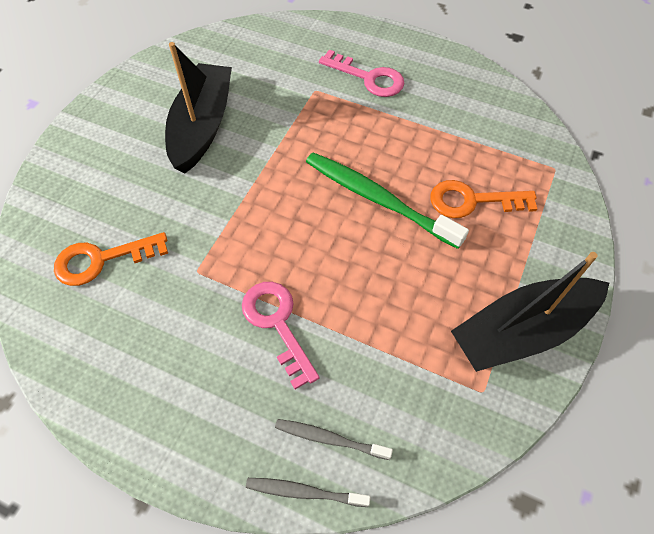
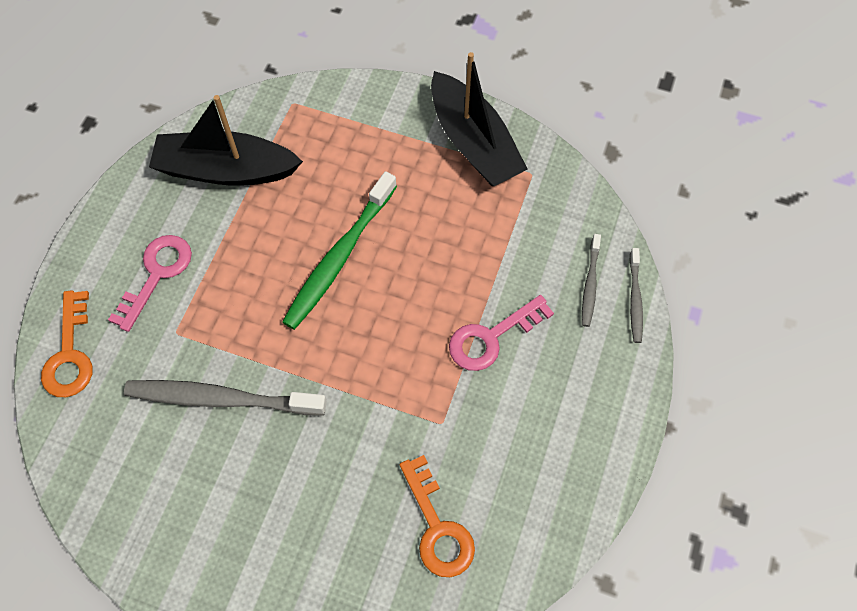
camera: 95 degrees left, 5 degrees up
(202, 126) = (236, 456): black boat -> black boat (226, 170)
(252, 118) = (222, 399): none -> grey toothbrush
(472, 201) = (337, 174): orange key -> orange key (70, 354)

